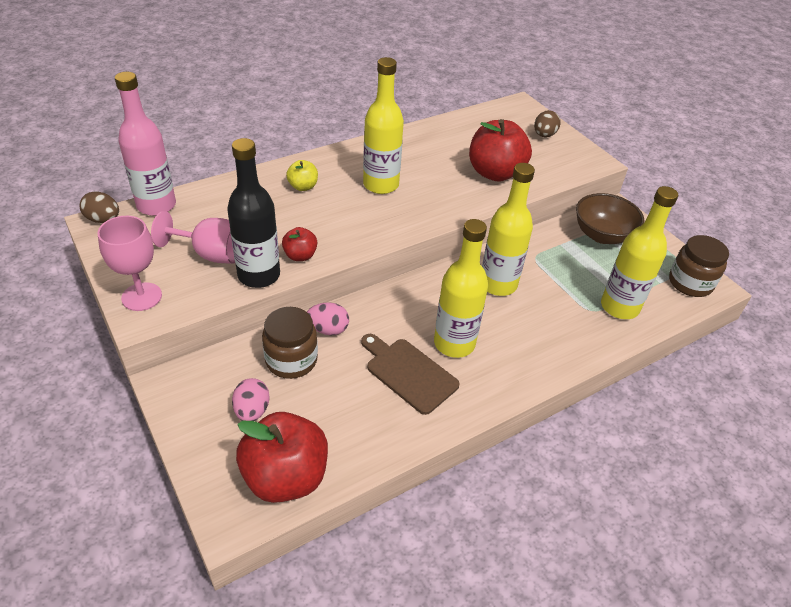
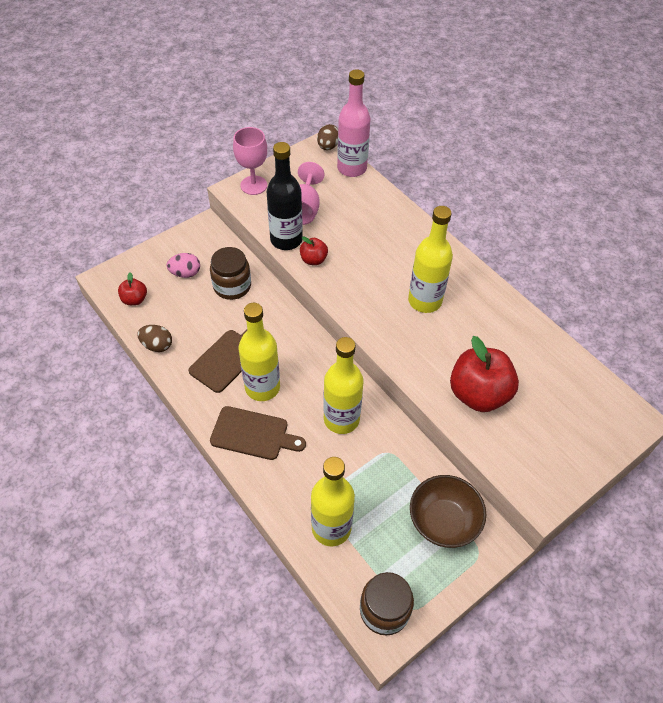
camera: 85 degrees right, 10 degrees up
(285, 477) = (135, 299): red apple -> red apple, size x0.49
(303, 186) = (403, 247): yellow apple -> none
(328, 329) = (265, 303): pink egg -> none
(516, 357) = (253, 434): none -> brown cutting board
(544, 135) = (576, 444): brown egg -> brown egg (157, 345)

